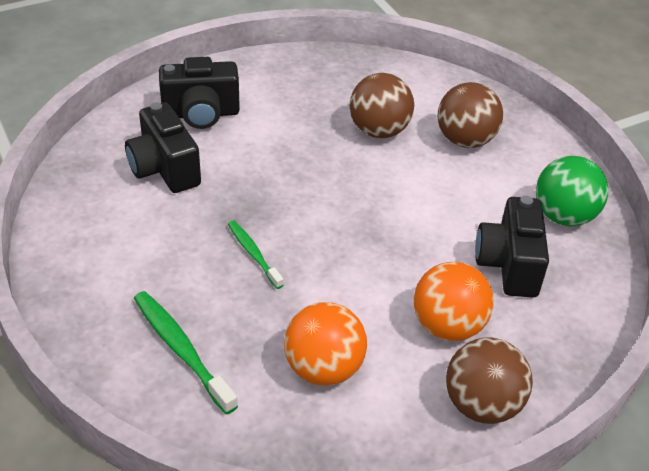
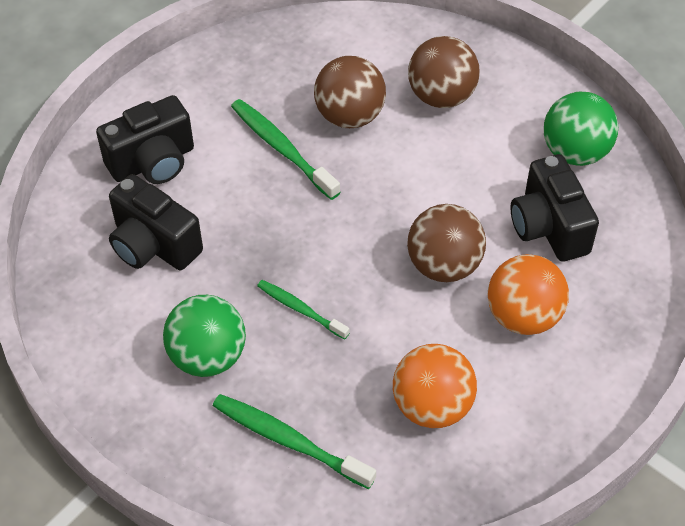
camera: 20 degrees left, 10 degrees up
(155, 262) = (208, 356): none -> green ball
(309, 136) = (282, 148): none -> green toothbrush
(482, 404) = (590, 384): brown ball -> brown ball (444, 265)

